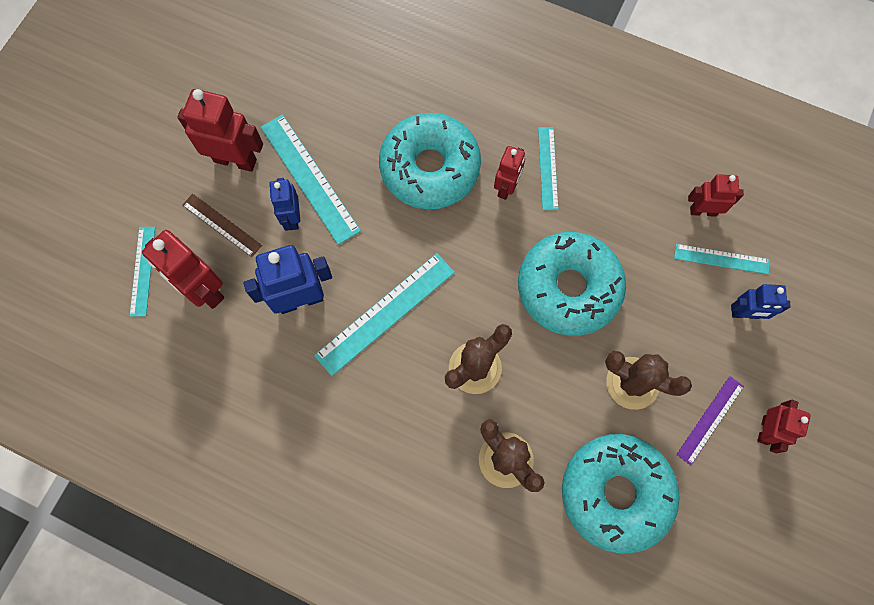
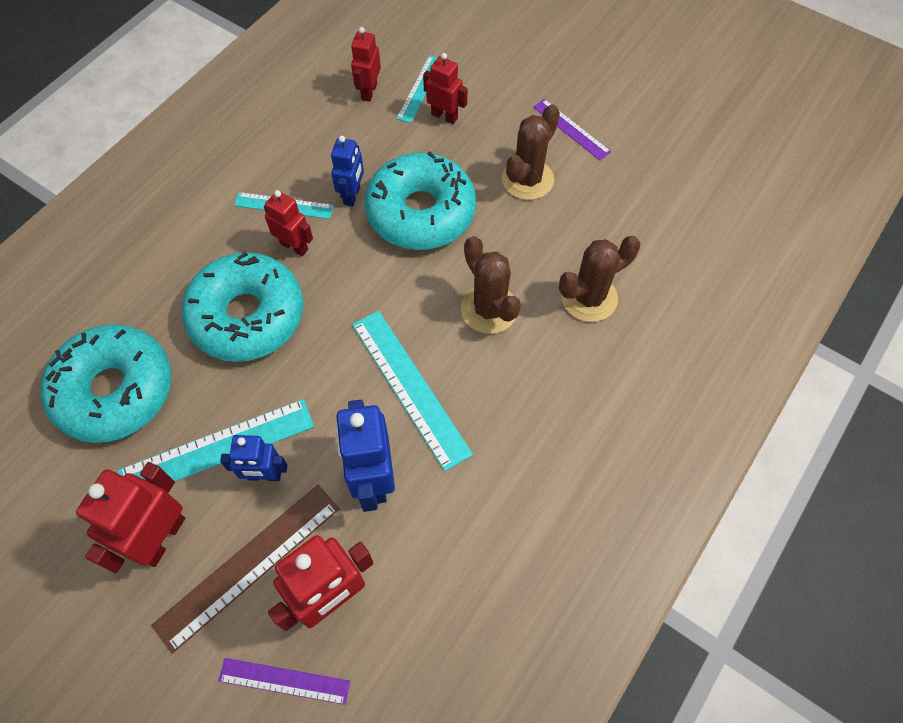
camera: 80 degrees left, 10 degrees down
(143, 271) = (284, 680): turquoise ruler -> purple ruler
(222, 225) = (248, 565): brown ruler -> brown ruler, size x1.68
(615, 493) = (630, 213): turquoise donut -> turquoise donut (115, 390)
(745, 314) = (477, 83): blue robot -> blue robot (352, 195)
(765, 430) = (586, 93): red robot -> red robot (444, 116)

